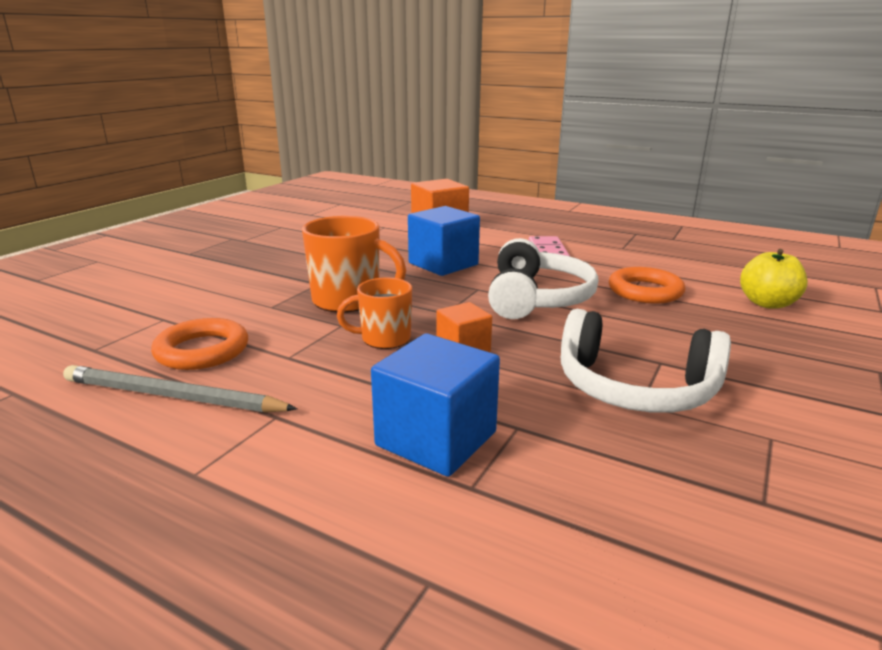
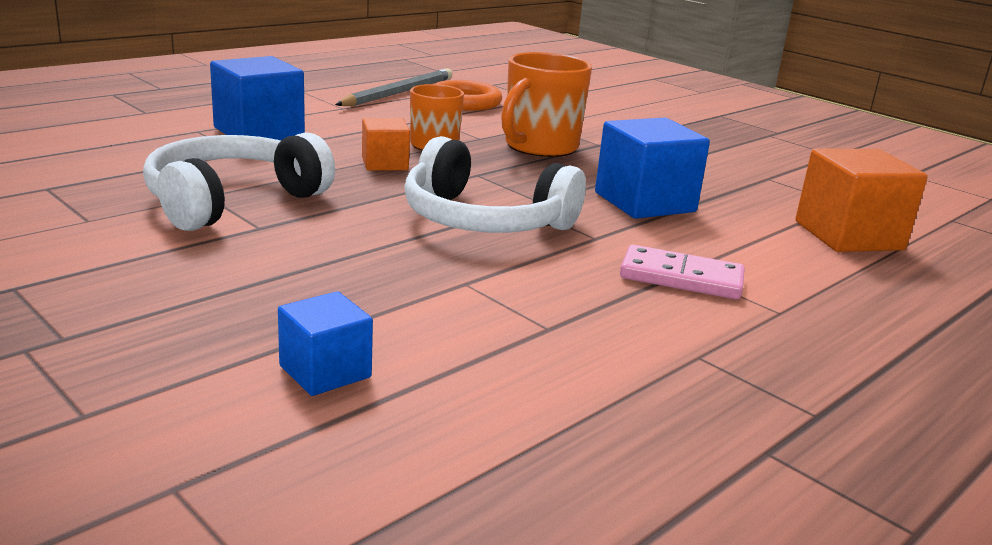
camera: 105 degrees right, 0 degrees up
(645, 291) = (458, 292): orange ring -> none
(767, 303) = (325, 371): yellow apple -> blue cube

